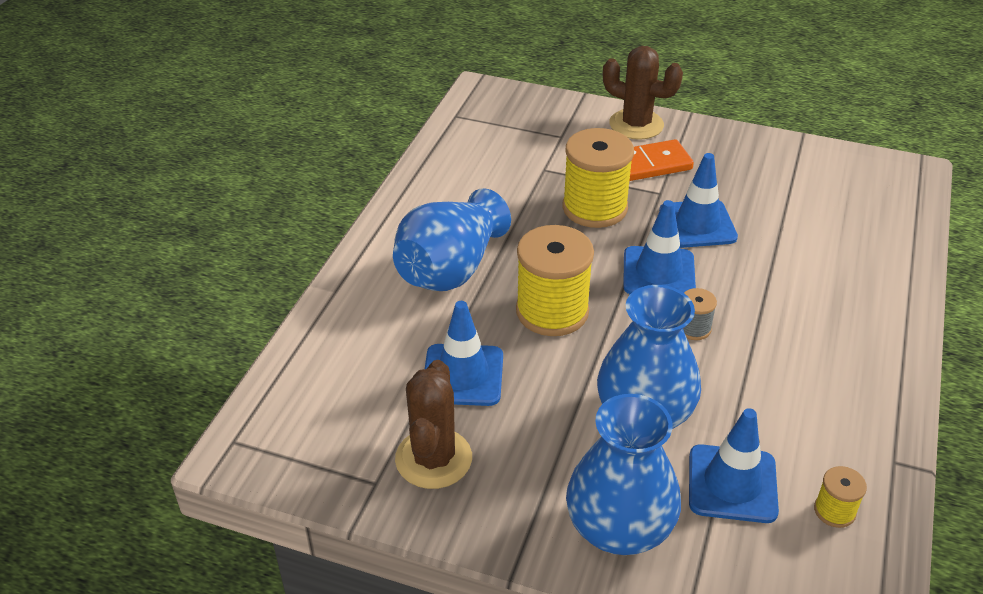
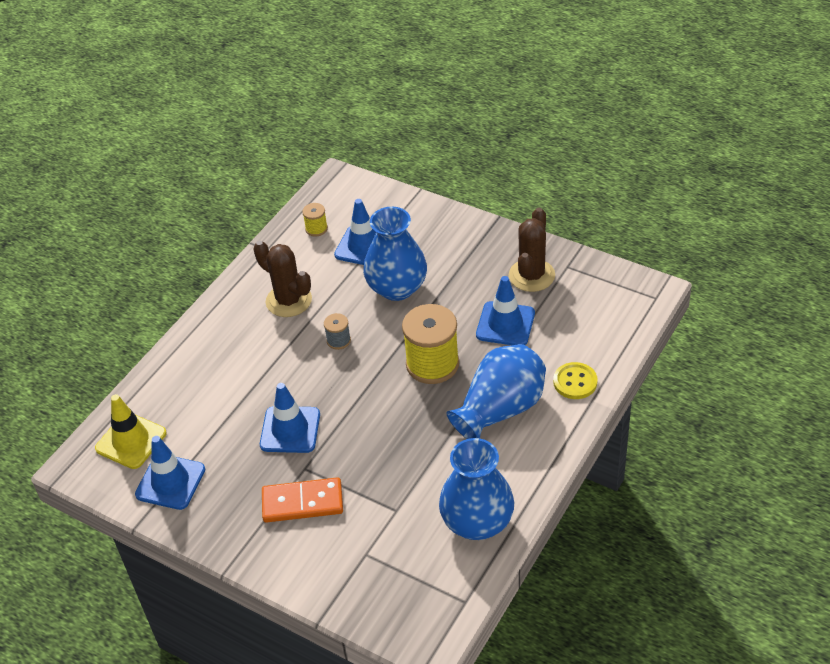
camera: 165 degrees left, 5 degrees up
(357, 309) = (575, 382): none -> yellow button
(594, 208) = (367, 457): yellow spool -> none
(619, 528) = (435, 232): blue vase -> blue vase (477, 522)
(636, 124) = (286, 561): brown cactus -> brown cactus (288, 300)
(658, 273) = (342, 387): blue traffic cone -> blue traffic cone (170, 482)
(873, 197) = (131, 441): none -> yellow traffic cone

